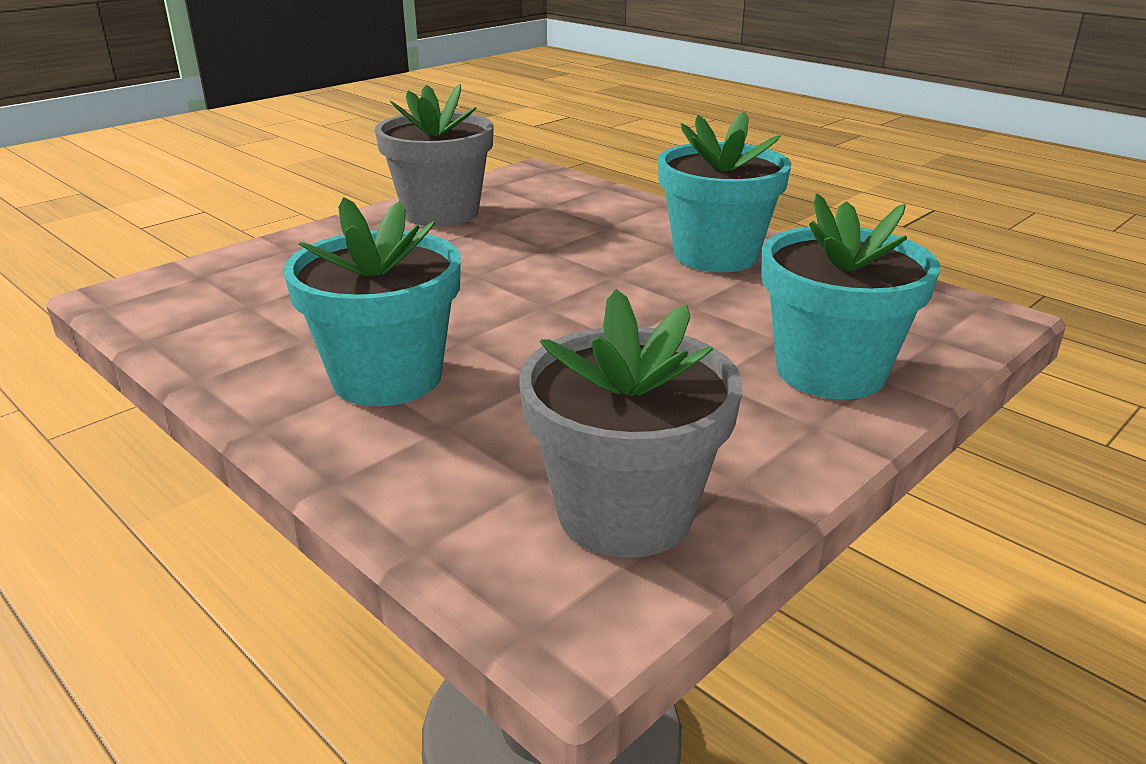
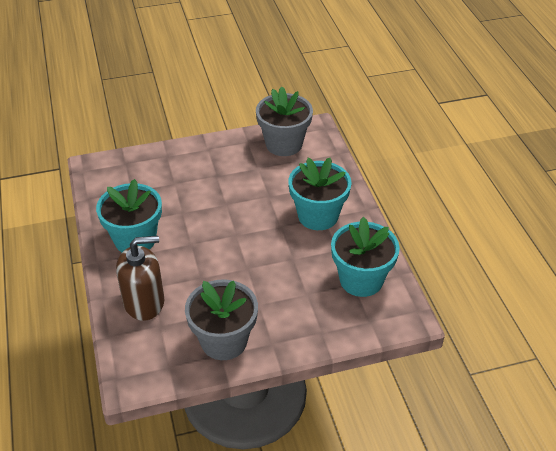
camera: 150 degrees left, 15 degrees up
(600, 213) = (144, 302): none -> brown soap dispenser
(830, 371) = (178, 163): turquoise flower pot -> turquoise flower pot (361, 280)

